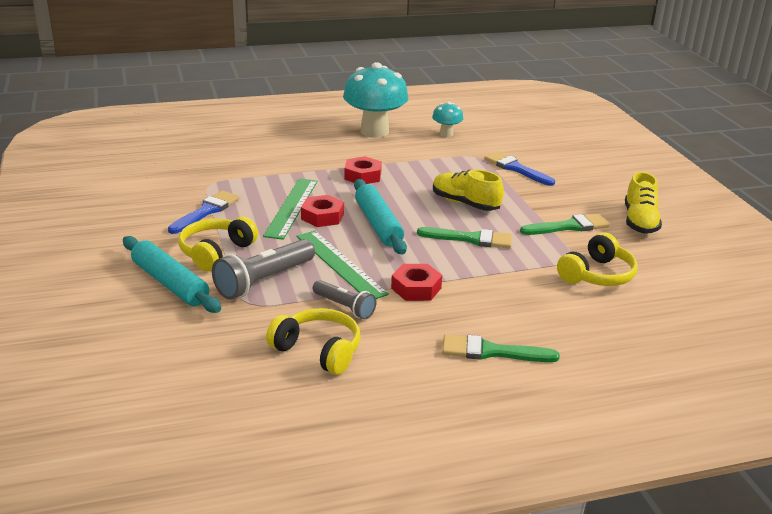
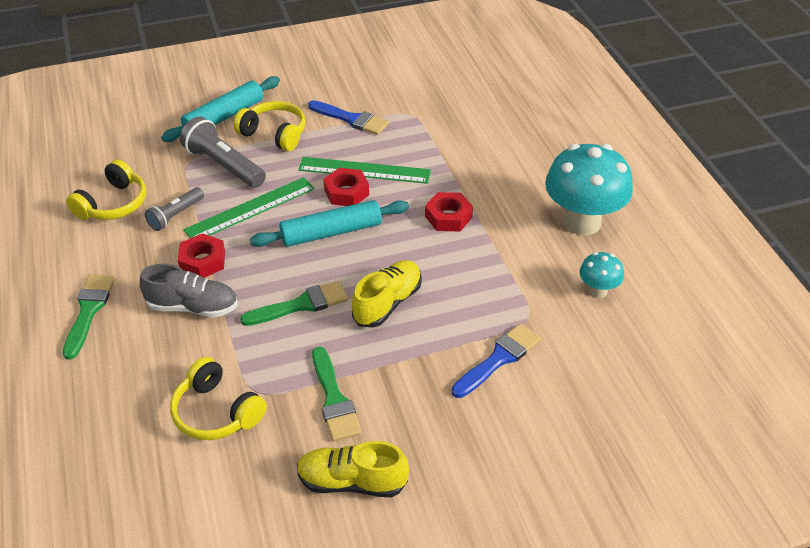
camera: 90 degrees right, 15 degrees up
(471, 239) = (301, 305): green brush -> green brush turned 120 degrees counterclockwise
(479, 291) = (193, 307): none -> grey shoe

